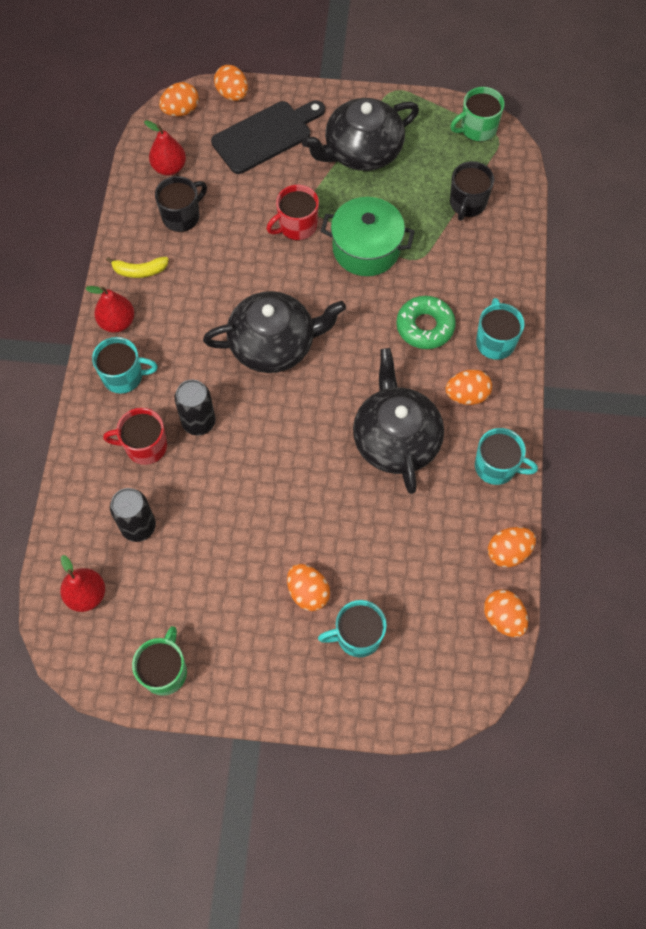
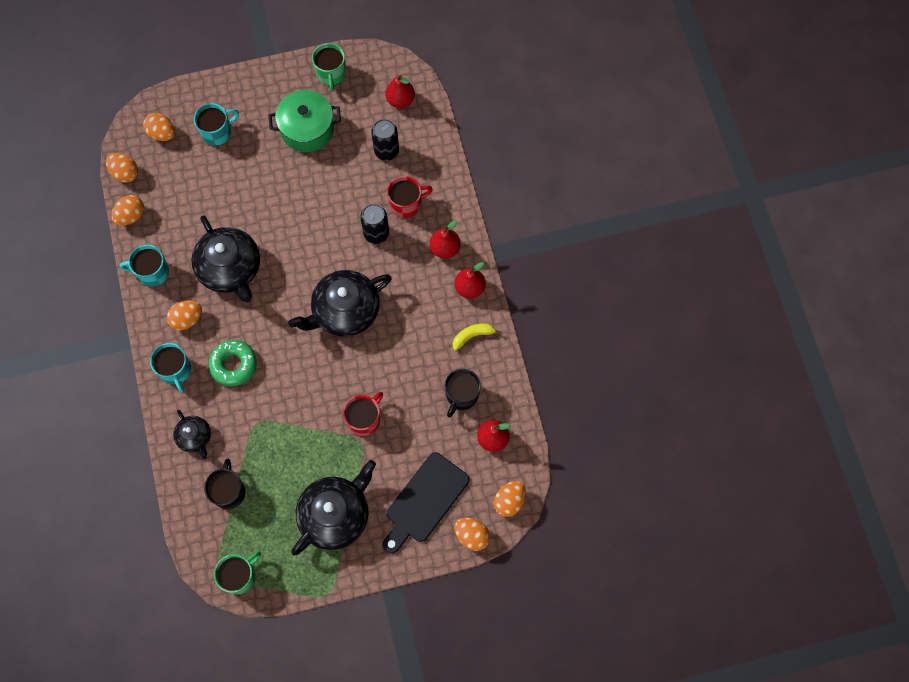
camera: 160 degrees right, 5 degrees up
(124, 376) = (445, 248): turquoise mug -> red pear
(308, 592) = (258, 147): orange egg -> orange egg (162, 133)
(366, 249) = (301, 418): green pot -> green pot (307, 129)
(491, 266) = (195, 437): none -> black teapot

